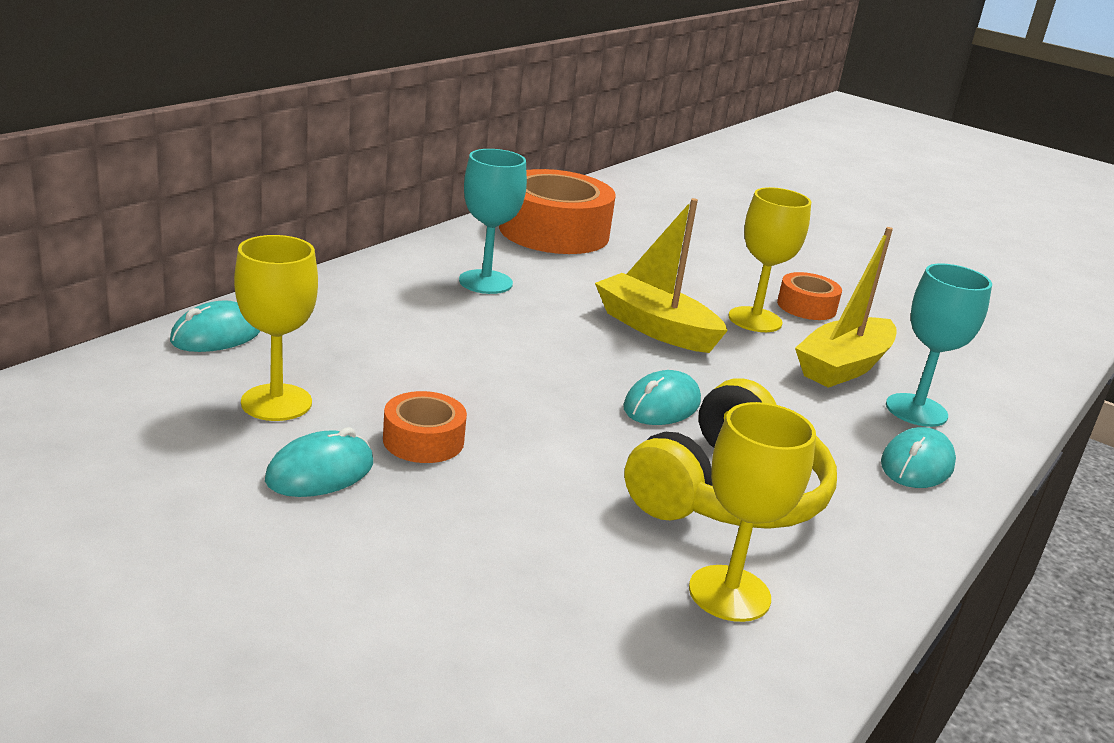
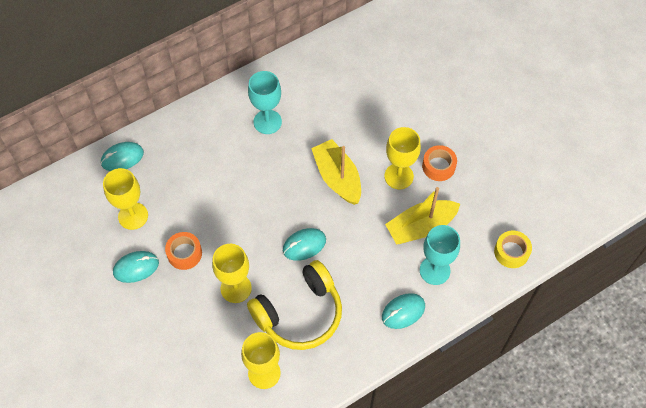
camera: 25 degrees right, 35 degrees up
(554, 232) = (331, 68): orange tape -> none
(569, 475) = (236, 288): none -> yellow goblet
(1009, 379) = (511, 252): none -> yellow tape

